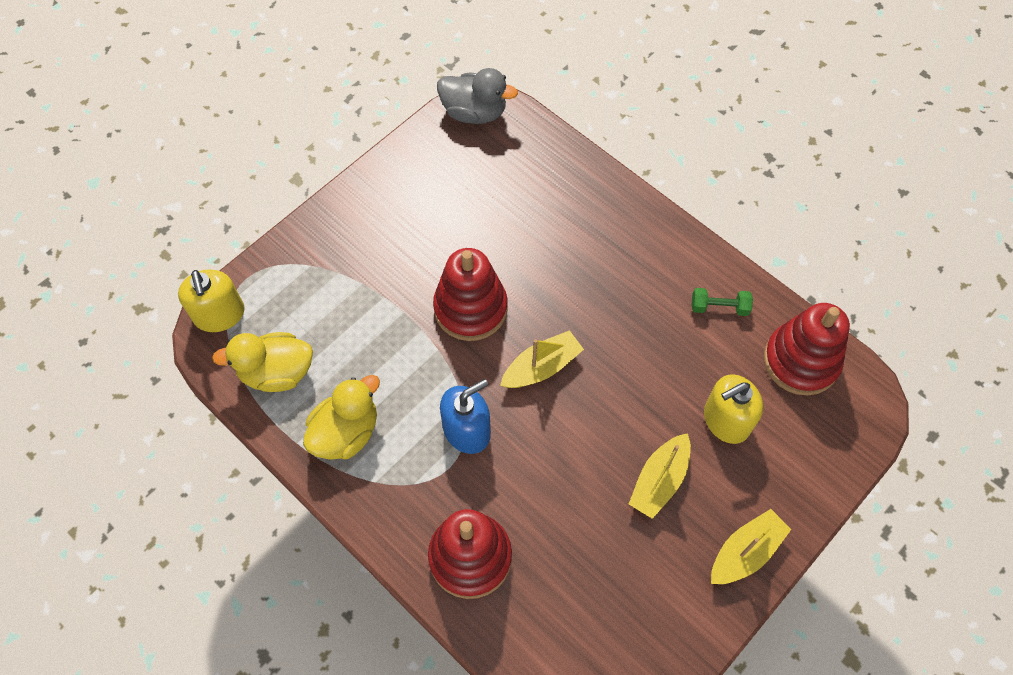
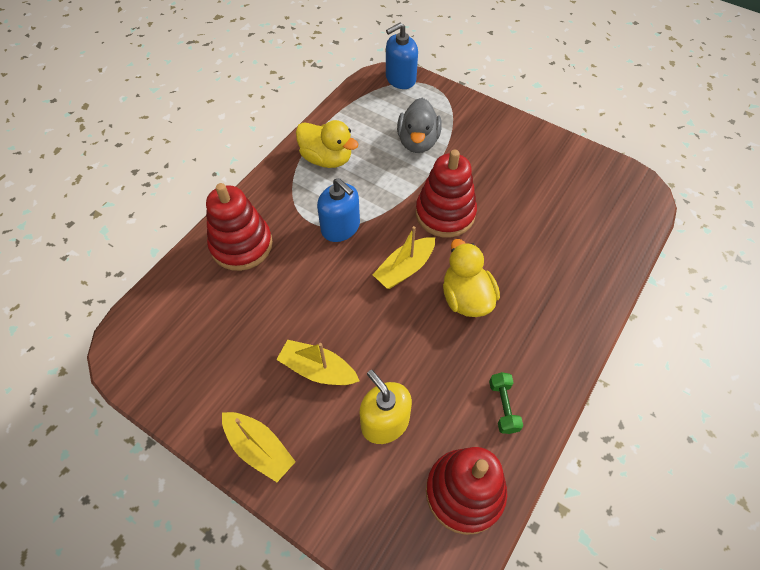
camera: 80 degrees right, 5 degrees down
(219, 315) = (400, 79): yellow soap dispenser -> blue soap dispenser
(277, 372) = (364, 115): yellow duck -> yellow duck (466, 298)
(474, 112) = (633, 187): grey duck -> grey duck (418, 142)
(541, 367) = (405, 268): yellow boat -> yellow boat turned 90 degrees clockwise

